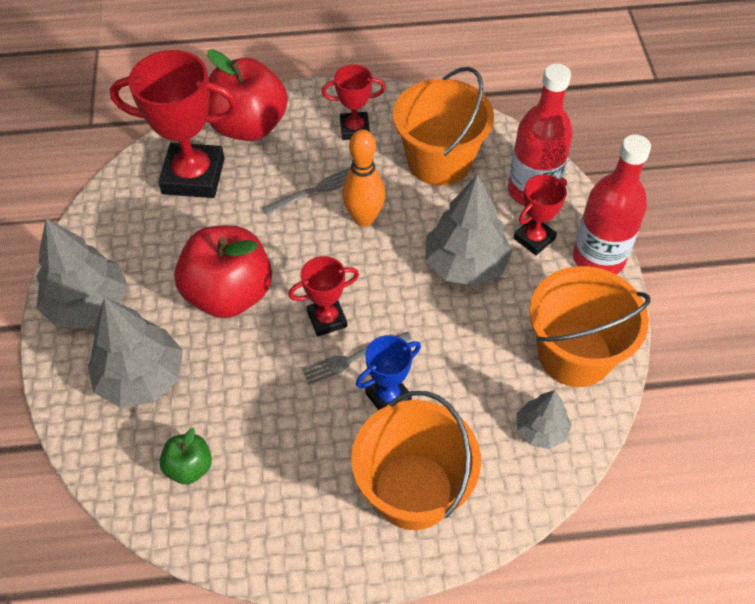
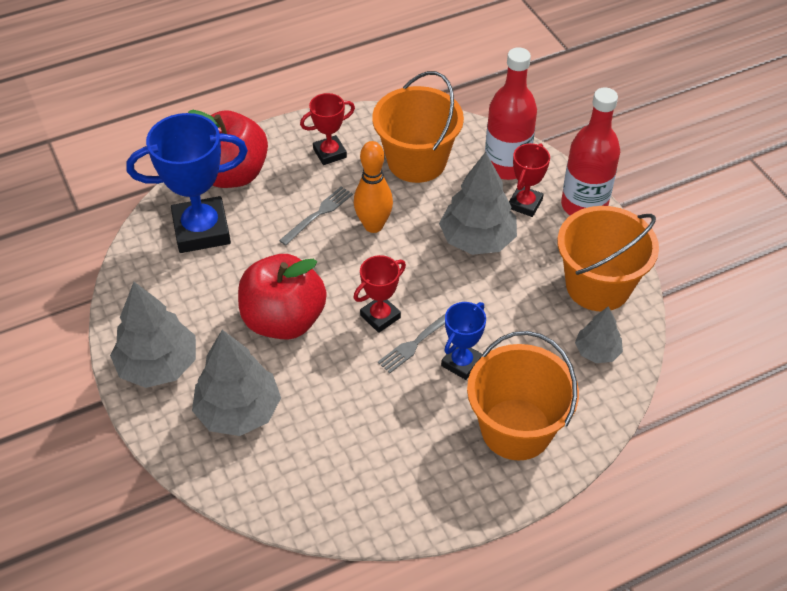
camera: 20 degrees left, 5 degrees down
(189, 467) = (318, 469): green apple -> none
(193, 176) = (201, 230): red trophy -> blue trophy

